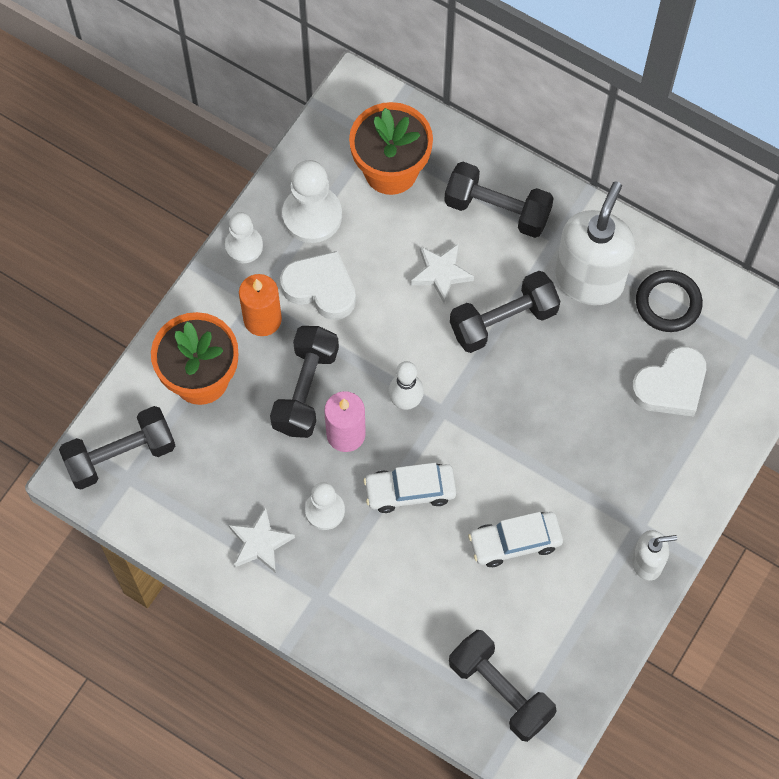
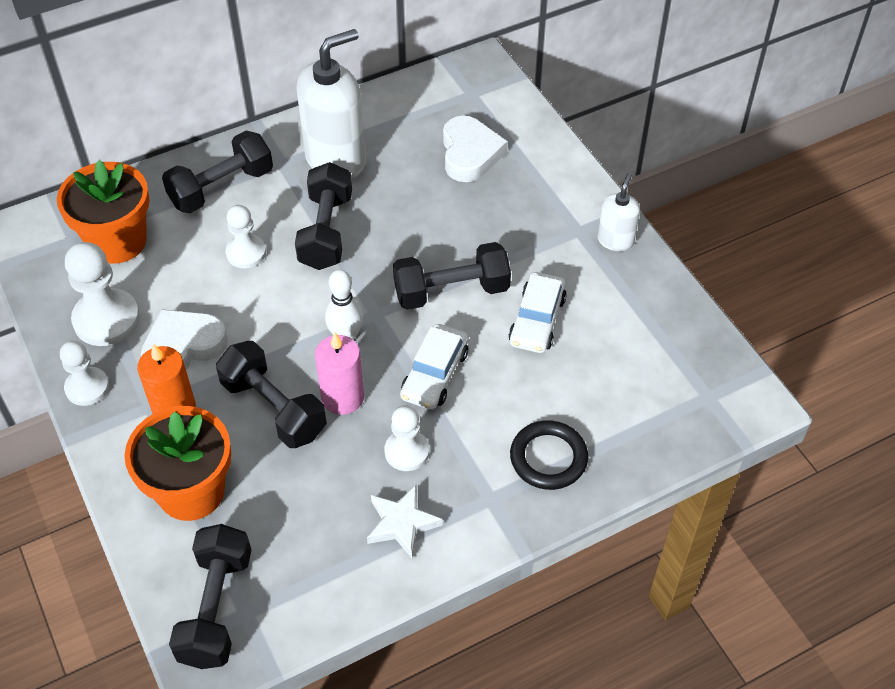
camera: 60 degrees left, 15 degrees down
(441, 273) = (246, 253): white star -> white pawn
(500, 690) = (672, 398): black dumbbell -> black dumbbell (451, 291)
(589, 279) = (336, 159): white soap dispenser -> white soap dispenser turned 90 degrees clockwise
(668, 303) = (397, 122): black ring -> black ring (548, 458)

